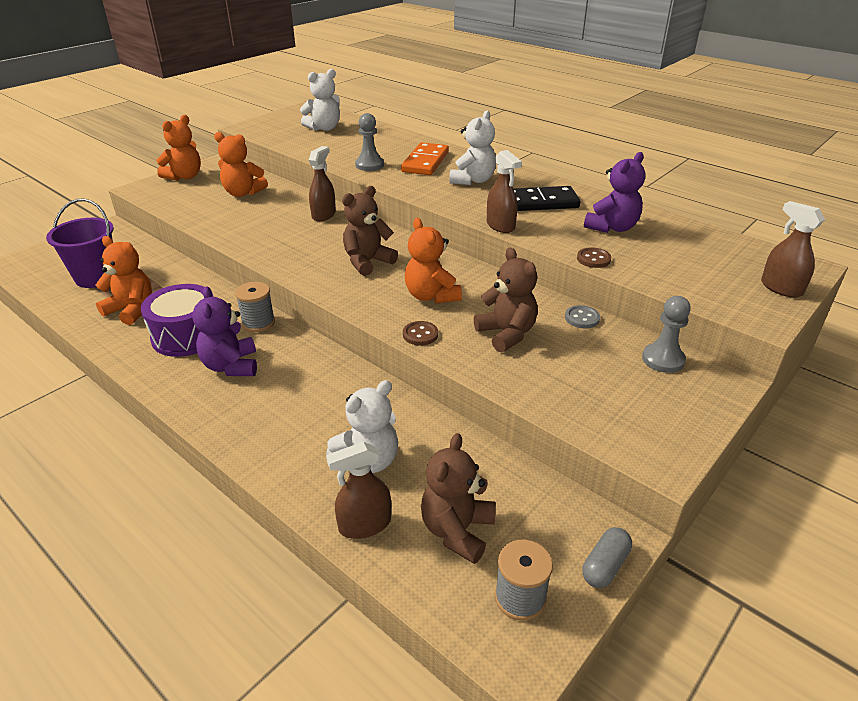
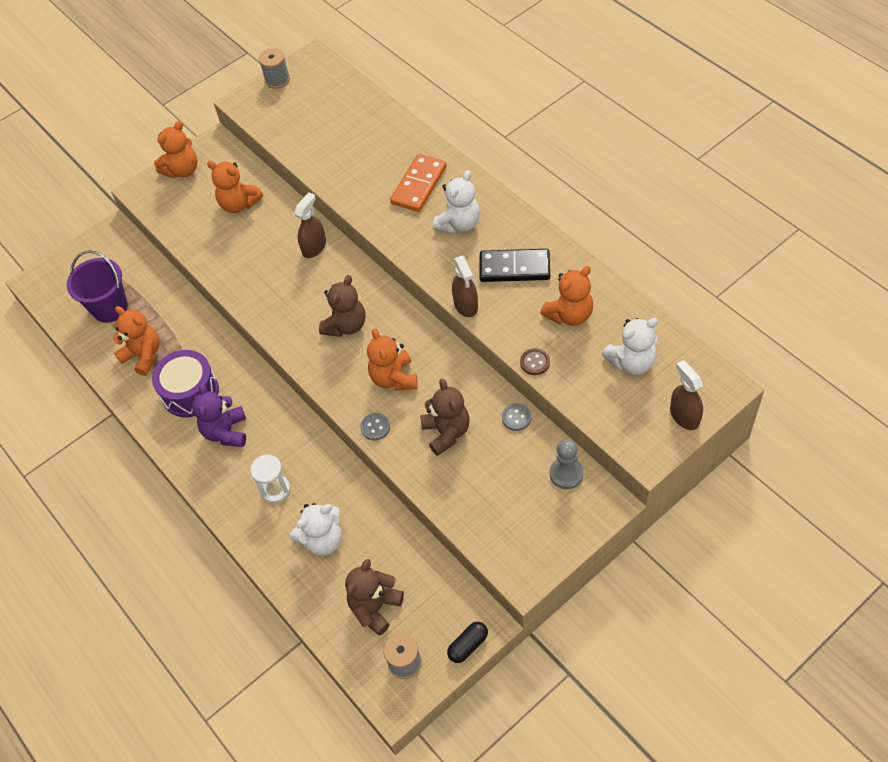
camera: 15 degrees right, 20 degrees up
(258, 323) = (250, 380): grey spool -> grey spool (277, 80)
(298, 414) = (275, 489): none -> white hourglass
(324, 128) = (324, 108): white teddy bear -> white teddy bear (631, 362)
(364, 525) = (313, 596): brown spray bottle -> none
(367, 262) = (346, 325): brown teddy bear -> brown teddy bear turned 150 degrees clockwise
(369, 165) = (361, 188): grey pawn -> none
(420, 334) = (375, 427): brown button -> grey button
(605, 566) = (468, 645): grey capsule -> black capsule
(612, 227) = (569, 315): purple teddy bear -> orange teddy bear

